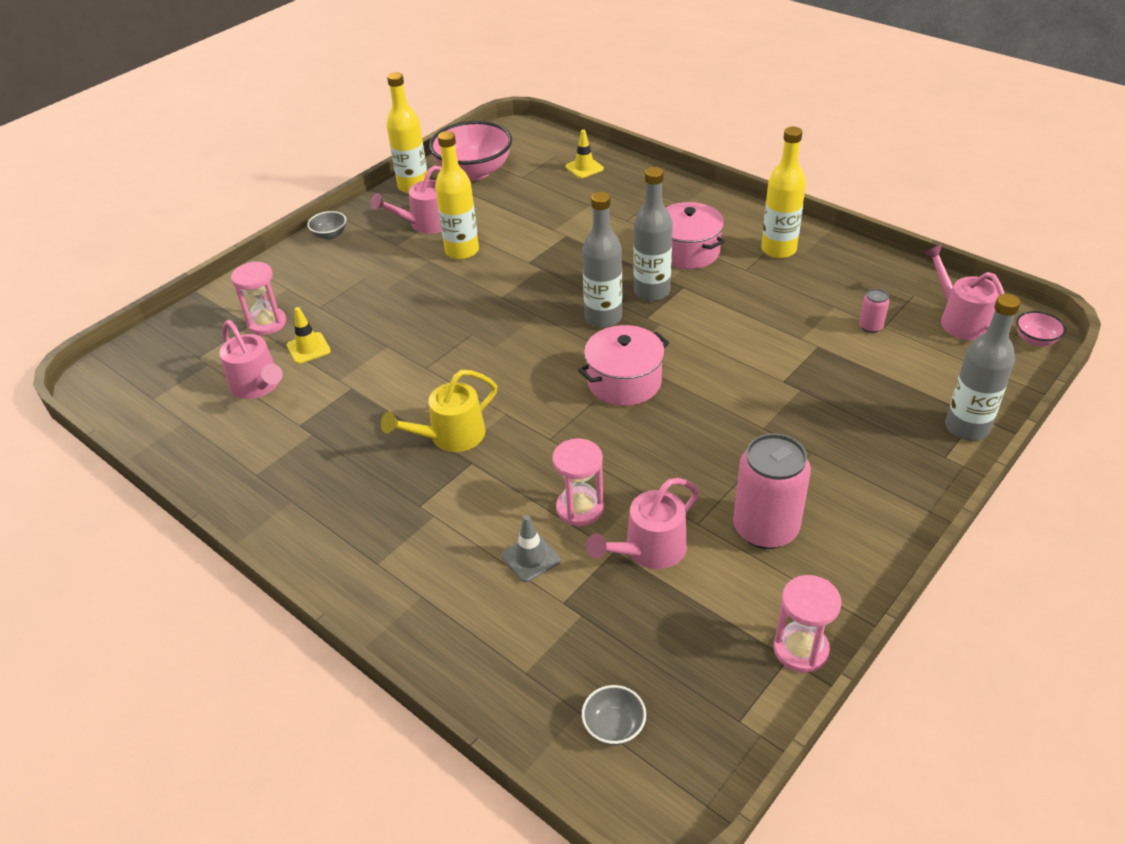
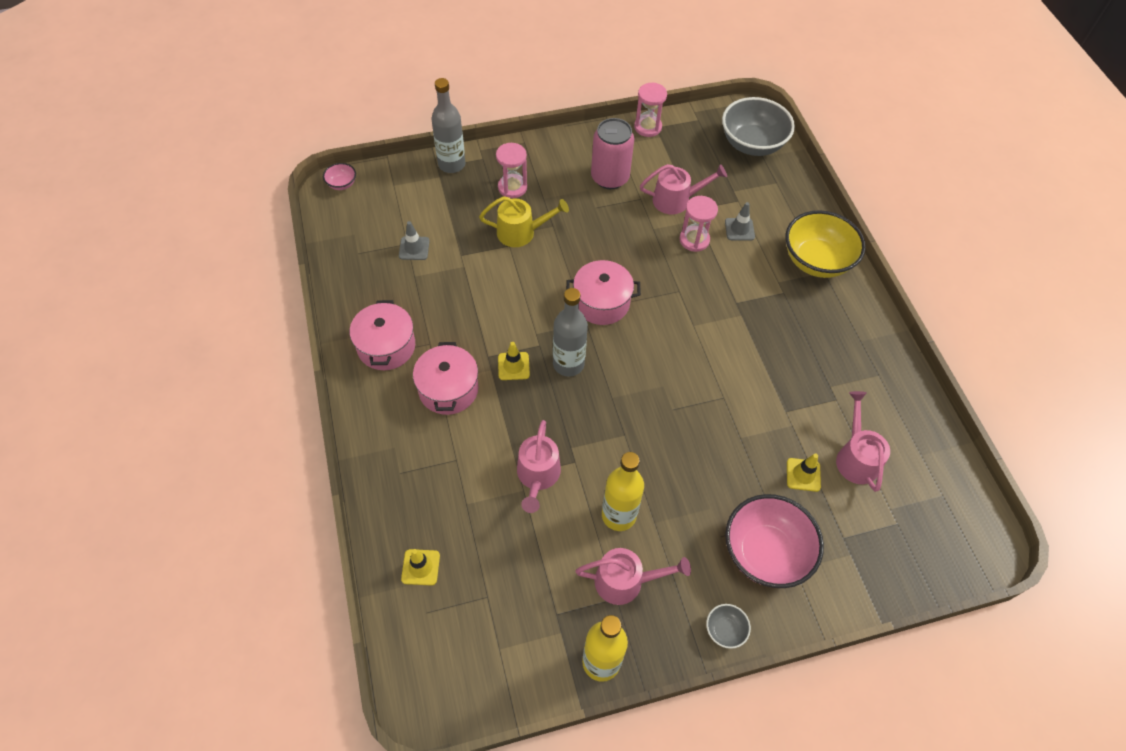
camera: 150 degrees left, 15 degrees up
(267, 323) = (828, 530): pink hourglass -> pink hourglass (512, 187)
(396, 573) = (816, 261): none -> yellow bowl
(450, 436) = (739, 329): yellow watering can -> yellow watering can (521, 232)
(474, 172) = (525, 644): pink bowl -> pink bowl (765, 553)
(614, 727) = (752, 144): grey bowl -> grey bowl, size x2.27
(651, 291) = (513, 366): grey bottle -> yellow traffic cone
(778, 250) = (386, 346): yellow bottle -> pink pot
(870, 326) = (414, 248): pink can -> grey traffic cone
(960, 319) = (358, 220): pink watering can -> pink watering can (537, 476)

